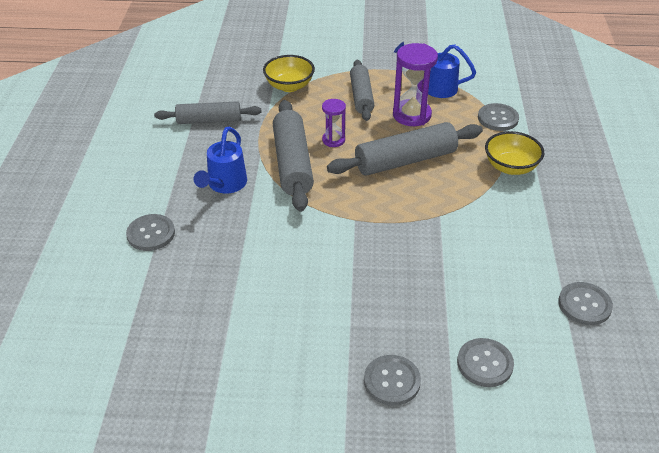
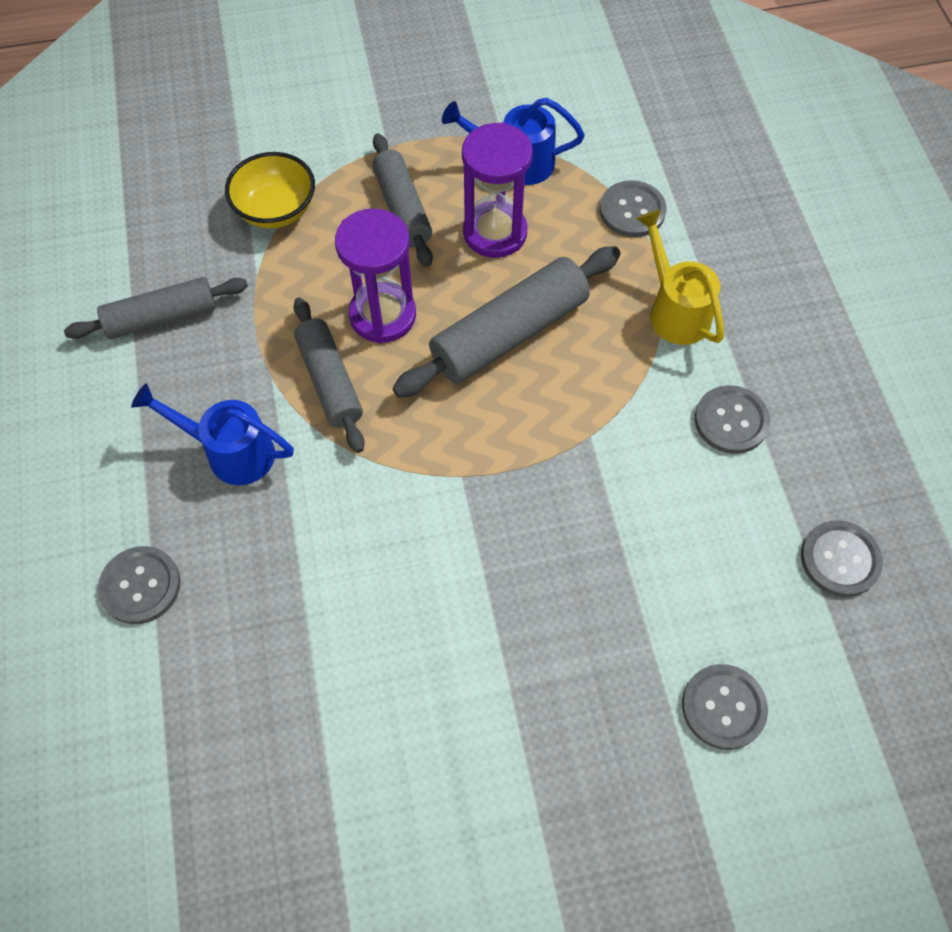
camera: 15 degrees left, 20 degrees up
(225, 184) = (231, 452): blue watering can -> blue watering can turned 105 degrees clockwise
(292, 163) = (330, 381): grey rolling pin -> grey rolling pin, size x0.67
(333, 140) = (382, 315): purple hourglass -> purple hourglass, size x1.73
(392, 381) = (598, 776): grey button -> grey button (731, 421)
(510, 167) = (675, 310): yellow bowl -> yellow watering can

